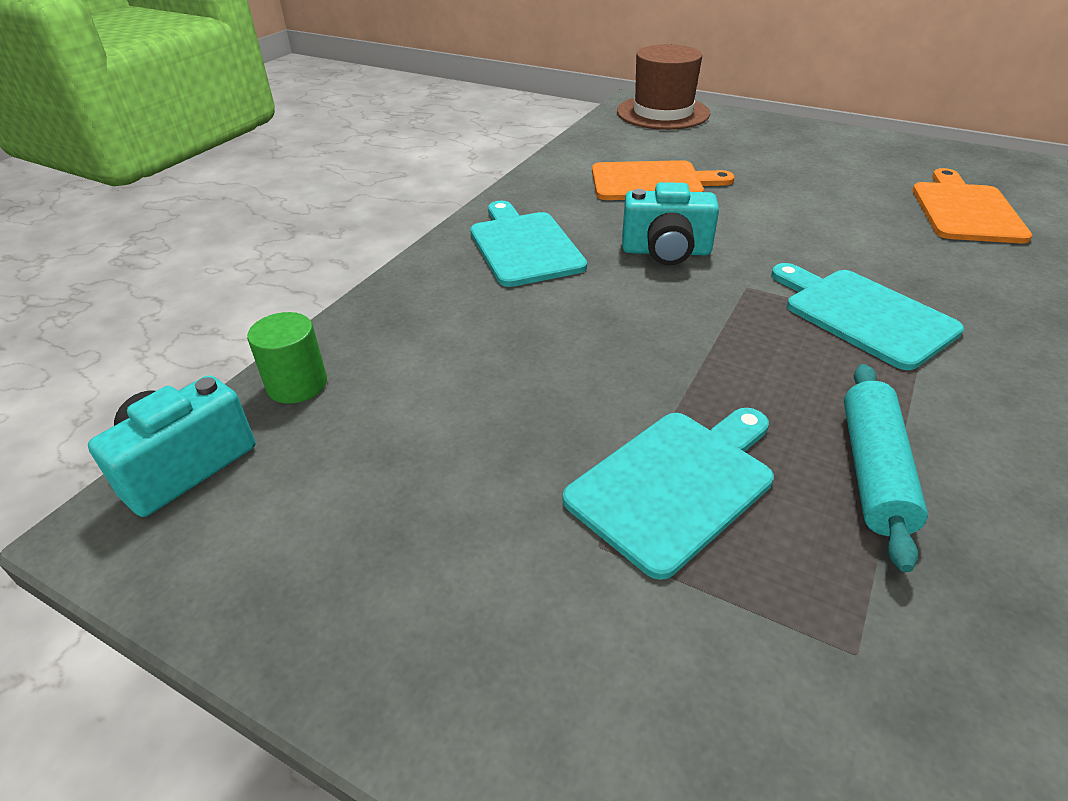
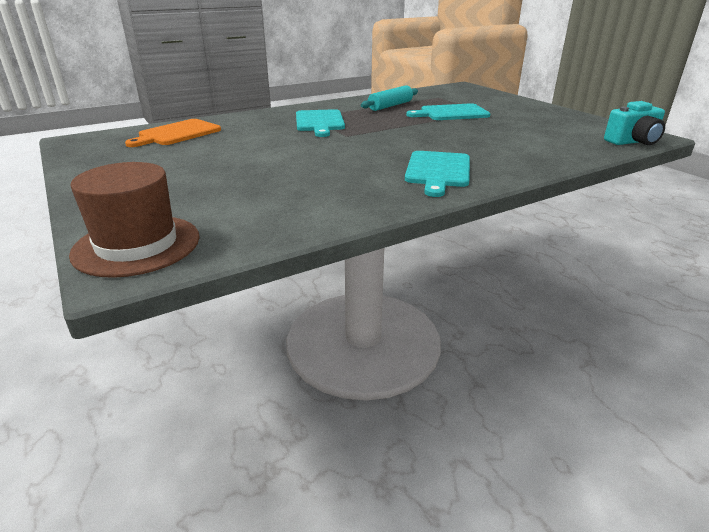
camera: 150 degrees left, 10 degrees down
(297, 384) = (589, 150): green cylinder -> none
(652, 182) = (296, 184): orange cutting board -> none
(666, 252) = (360, 152): turquoise camera -> none

